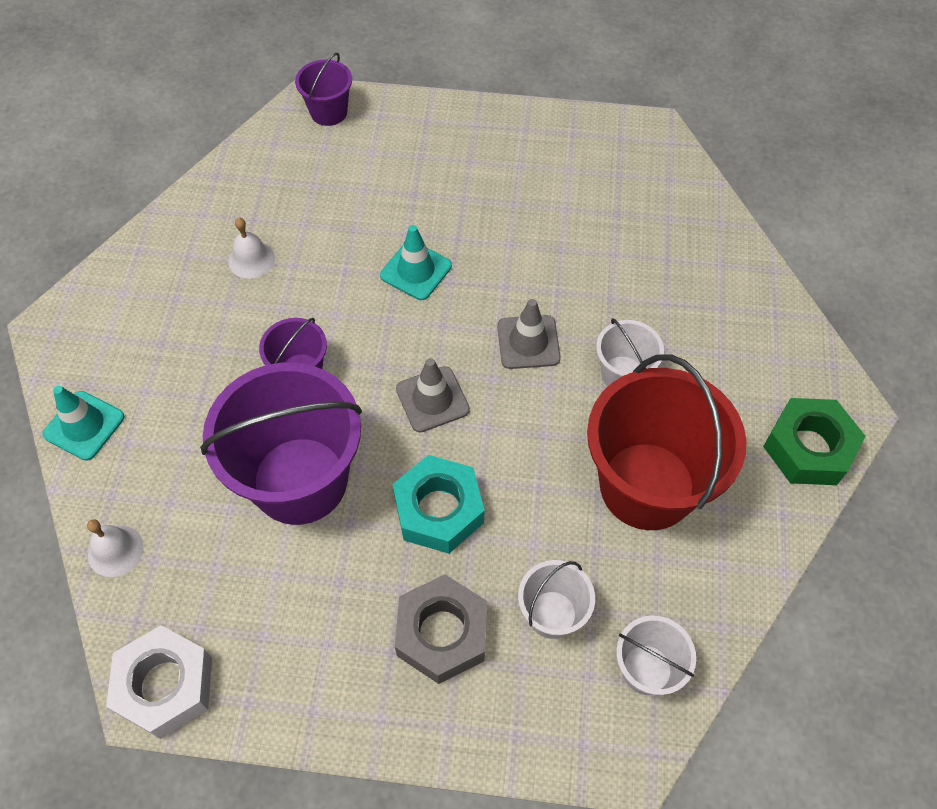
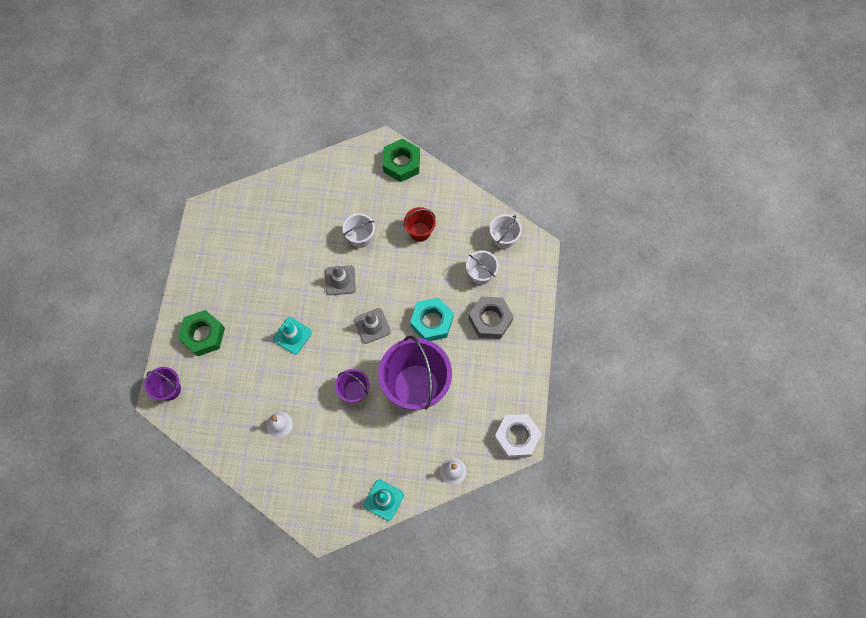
camera: 90 degrees left, 10 degrees up
(420, 147) = (203, 335): none -> green nut
(647, 486) = (420, 232): red bucket -> red bucket, size x0.48

